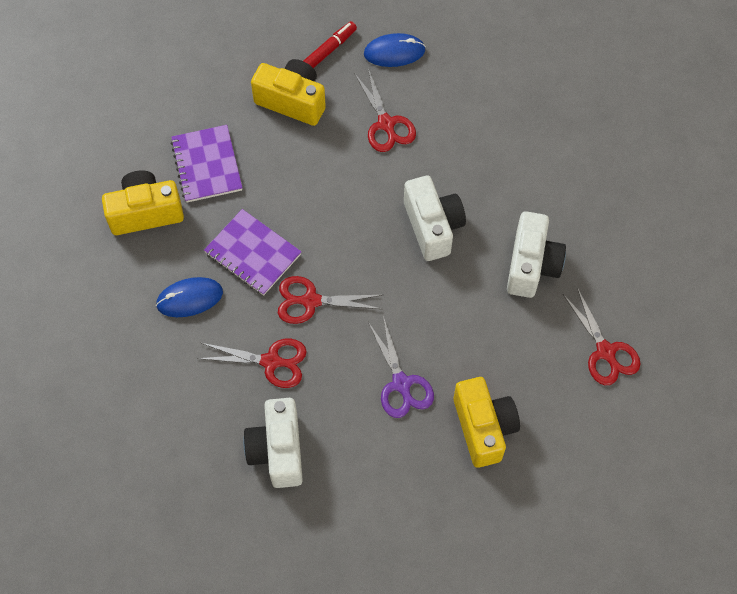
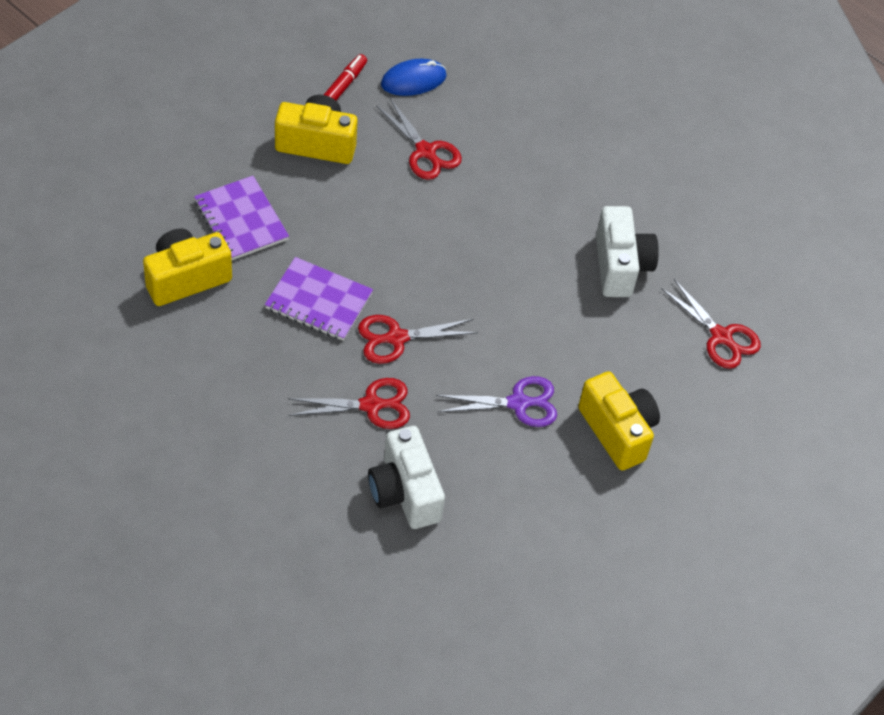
camera: 20 degrees left, 10 degrees down
(189, 298) = (262, 357): blue mouse -> none
(401, 383) = (518, 403): purple scissors -> purple scissors turned 60 degrees counterclockwise
(432, 226) = (505, 244): white camera -> none

